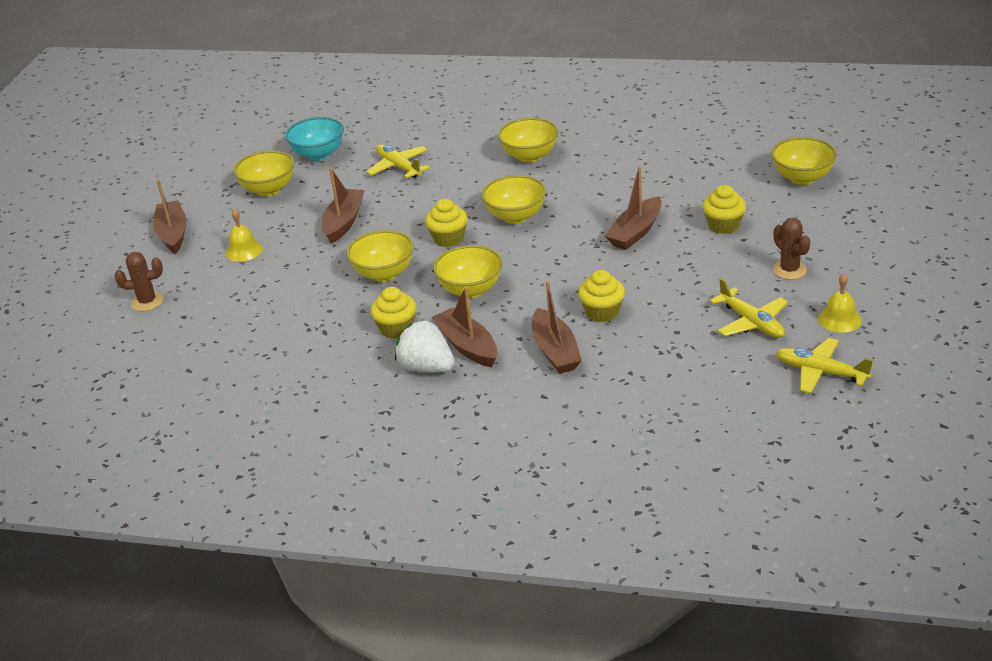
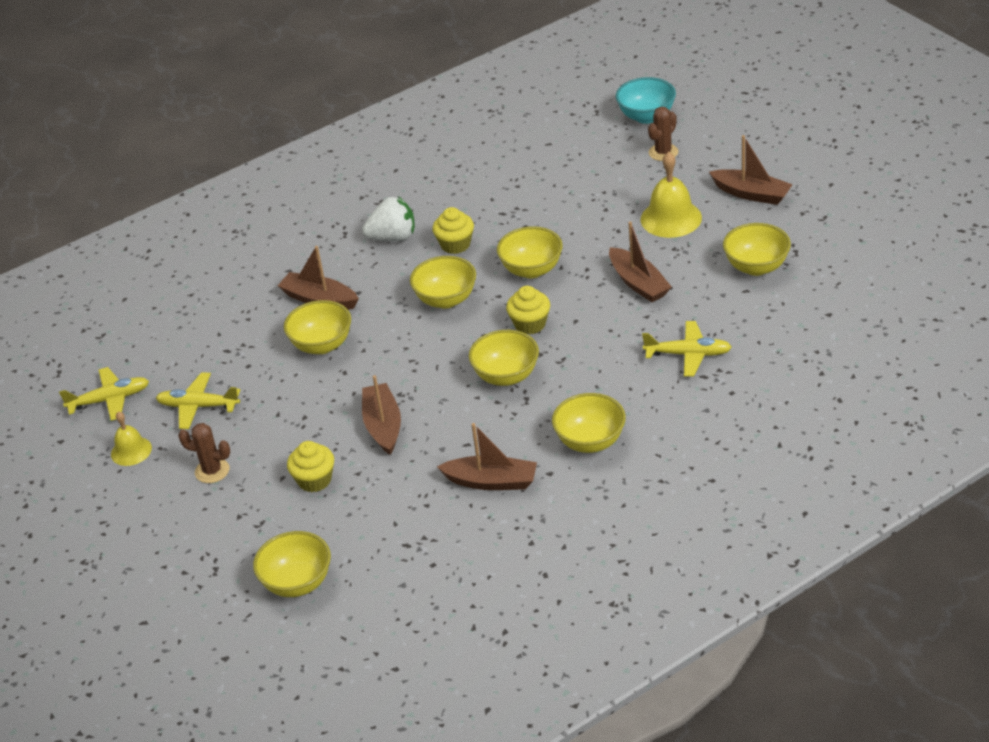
camera: 135 degrees right, 5 degrees up
(244, 250) = (671, 218): yellow bell -> yellow bell, size x1.64
(318, 154) = (784, 320): turquoise bowl -> turquoise bowl (646, 116)
(467, 346) = (387, 265): brown boat -> brown boat (491, 481)
(602, 312) = (322, 345): yellow cupcake -> yellow bowl

